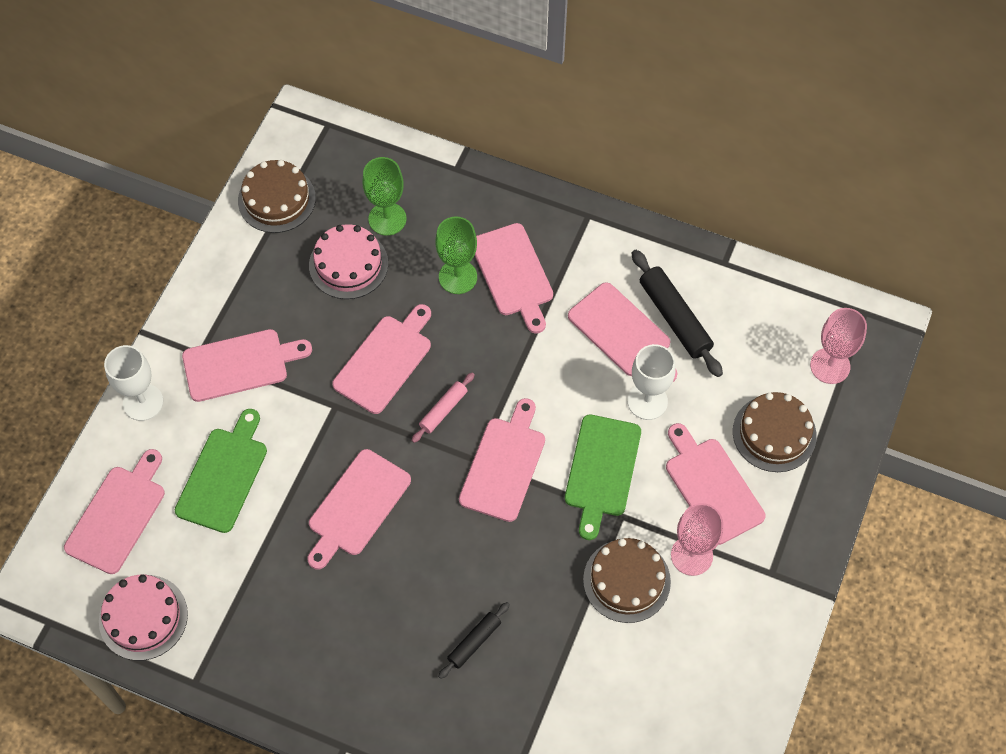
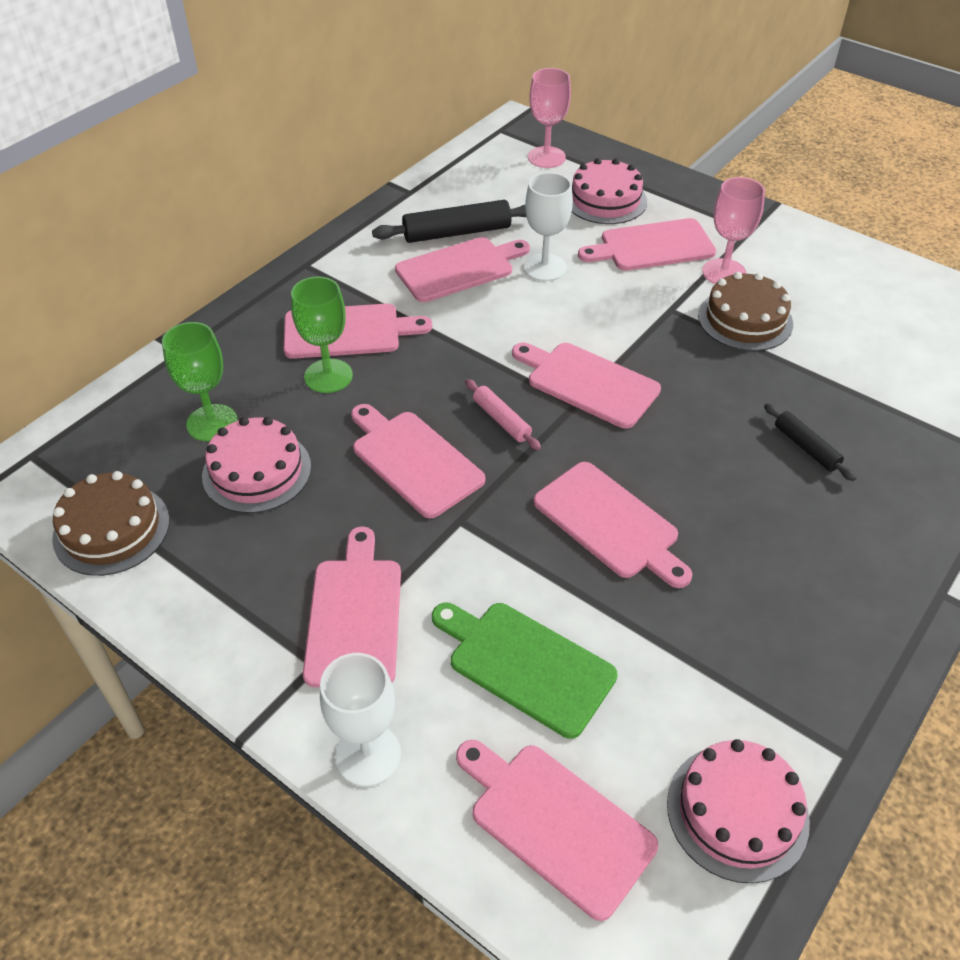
camera: 75 degrees left, 15 degrees down
(602, 470) = (614, 312): green cutting board -> none
(774, 433) = (605, 200): brown cake -> pink cake

